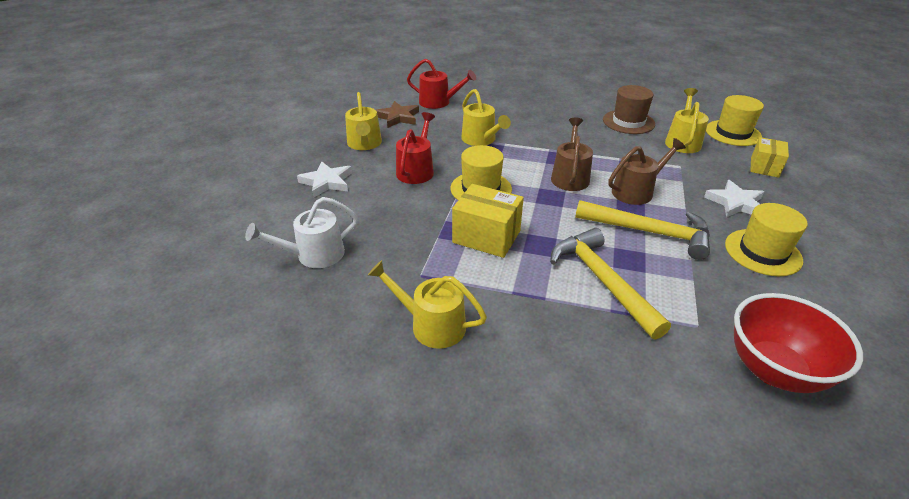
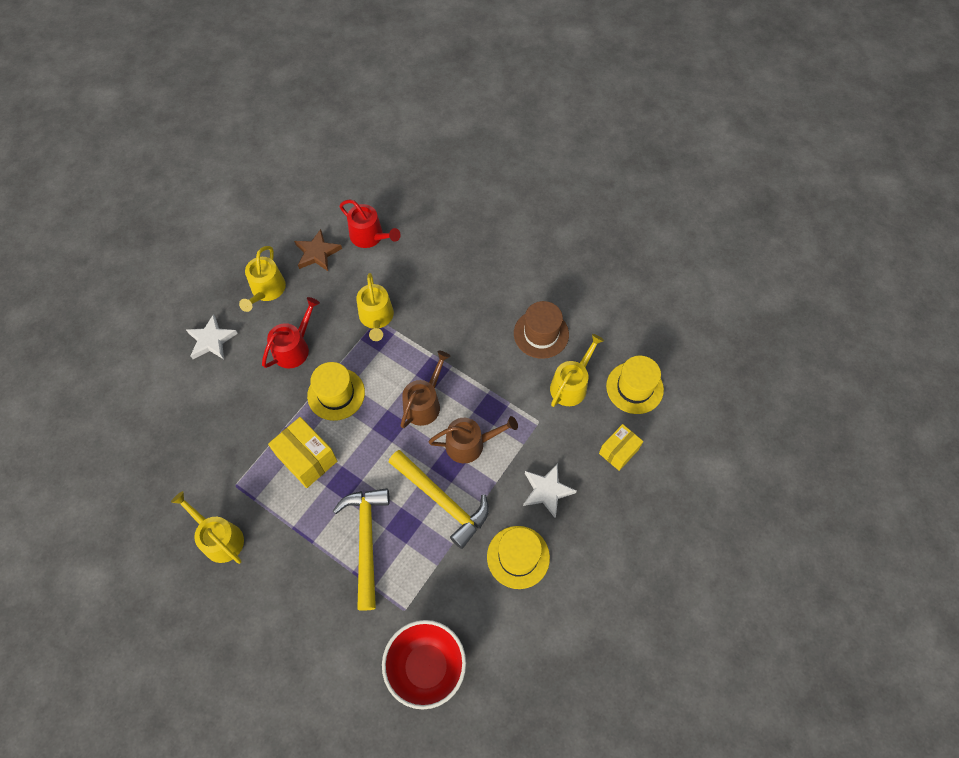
camera: 20 degrees right, 25 degrees up
(314, 255) = (168, 433): white watering can -> none

